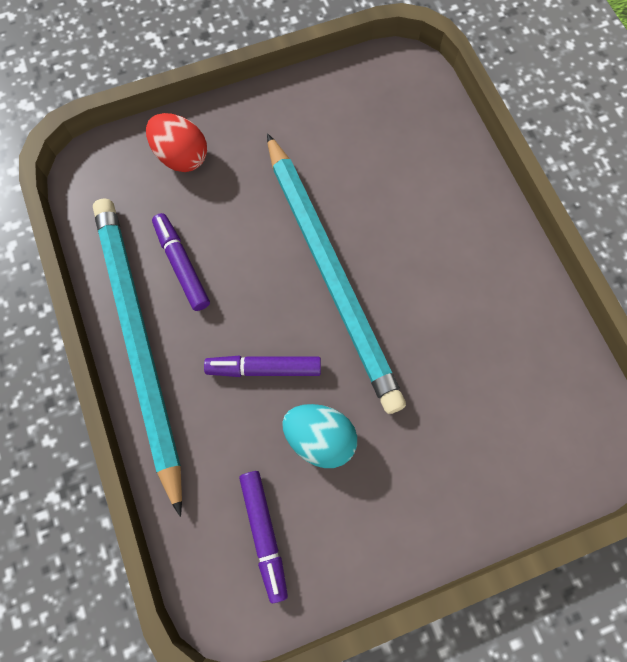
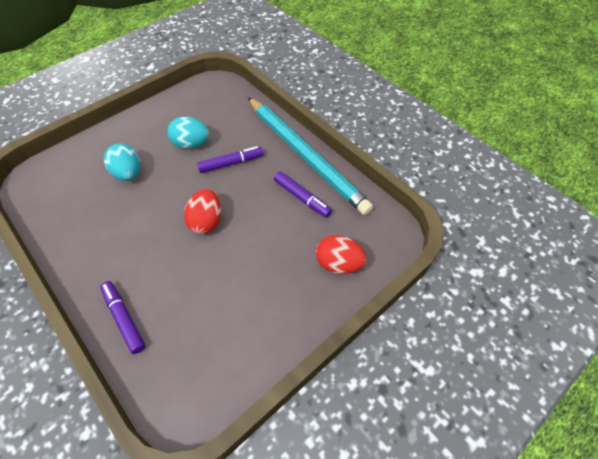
camera: 160 degrees right, 15 degrees down
(264, 534) = (208, 106): purple marker -> purple marker (124, 318)
(331, 272) = (206, 221): turquoise pencil -> red egg
(437, 407) = (128, 173): none -> turquoise egg

